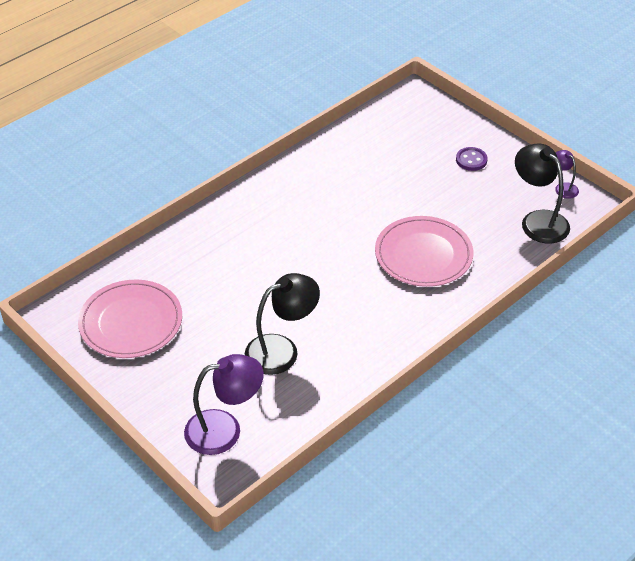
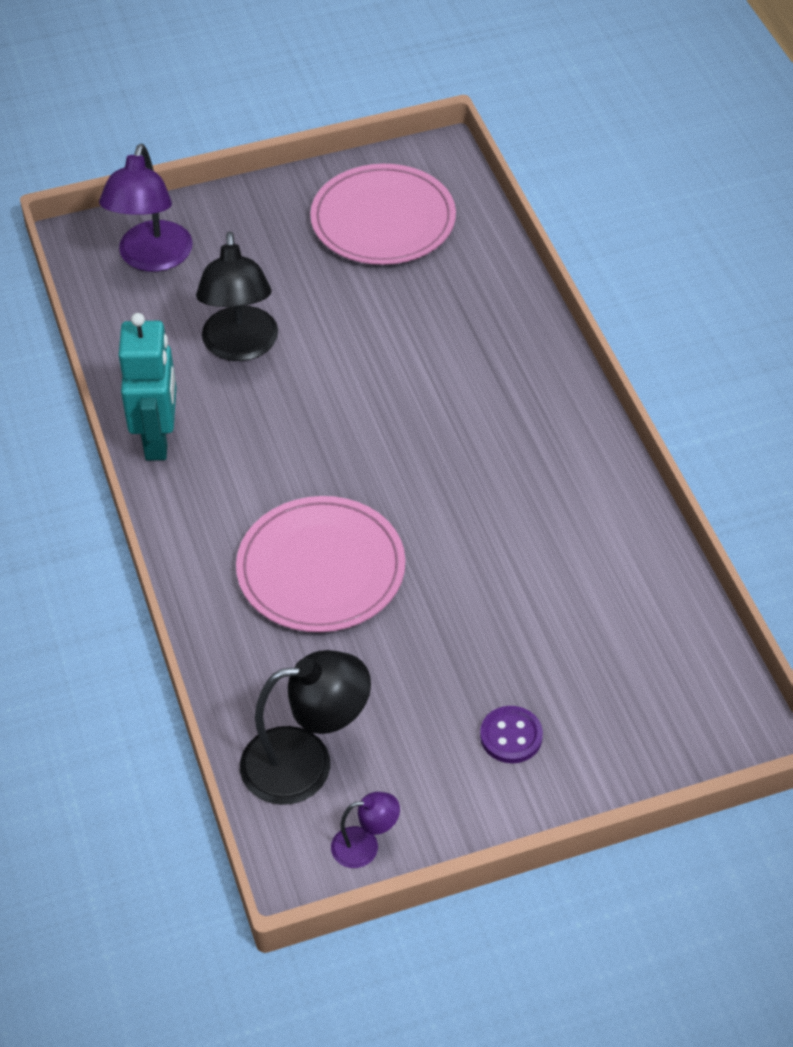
camera: 115 degrees right, 5 degrees up
(379, 358) = (158, 439): none -> turquoise robot

